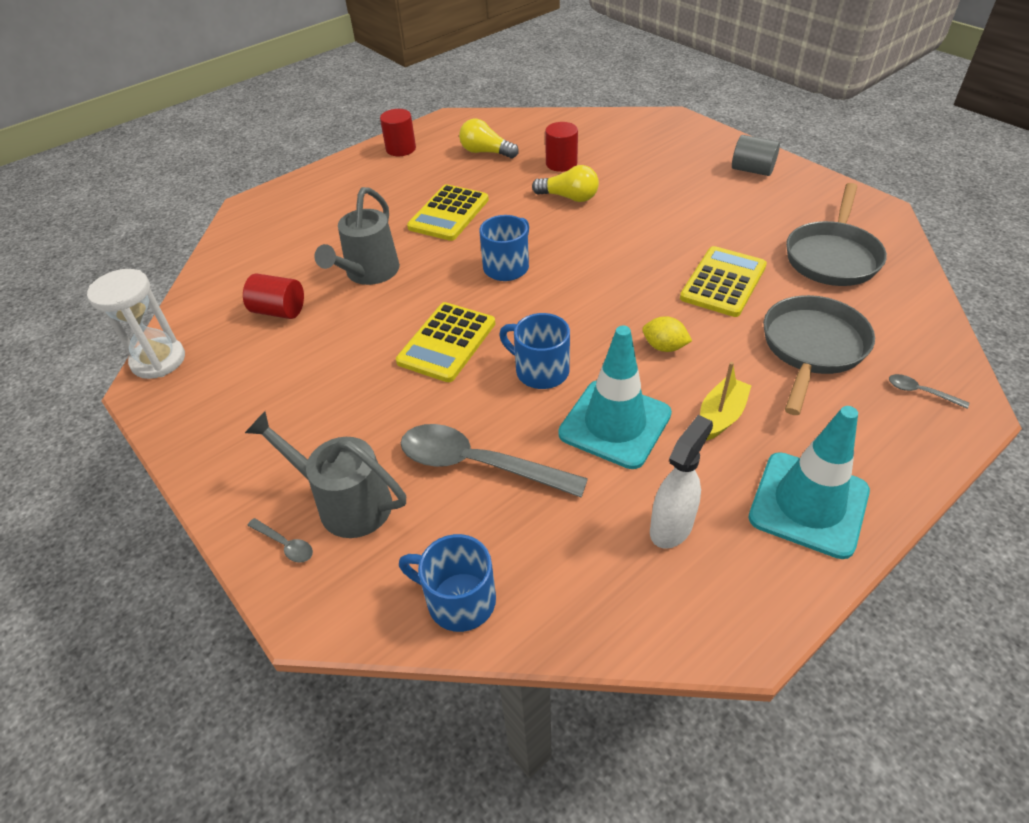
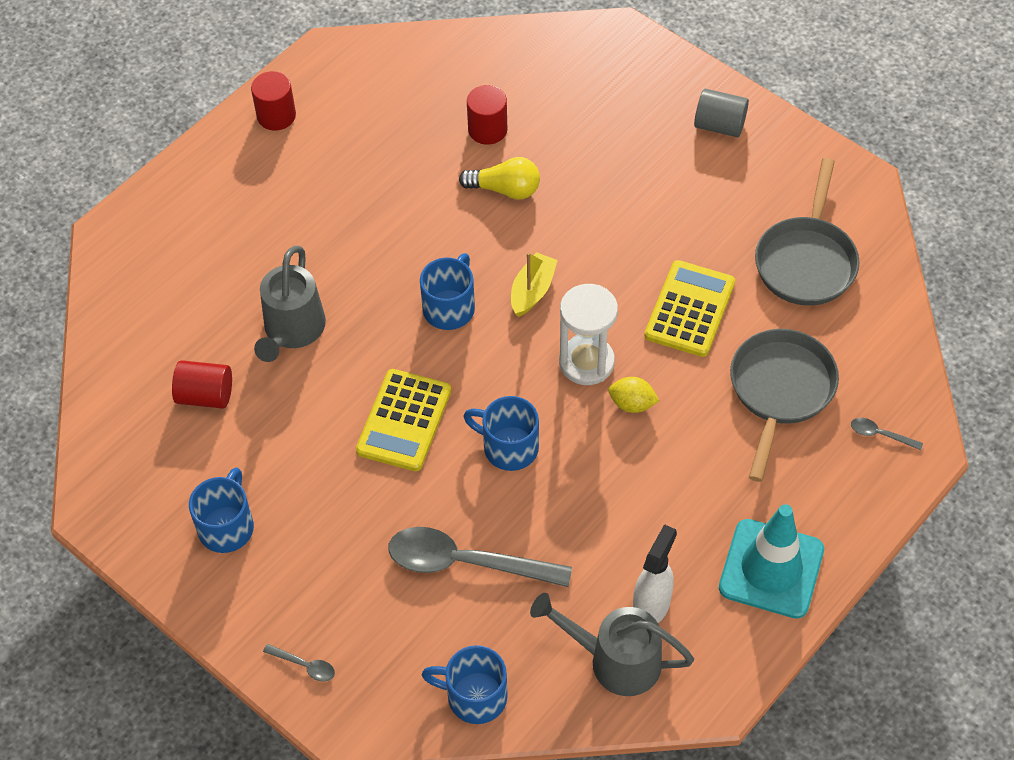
camera: 10 degrees left, 10 degrees up
(158, 360) = (94, 476): white hourglass -> white hourglass (586, 362)
(257, 410) = (227, 526): none -> blue mug
(344, 502) = (347, 617): grey watering can -> grey watering can (614, 660)
(449, 214) = (364, 228): yellow calculator -> none
(486, 152) = (388, 115): yellow light bulb -> none
(615, 424) = (591, 503): turquoise traffic cone -> none
(721, 416) = (692, 482): yellow boat -> yellow boat (532, 291)

